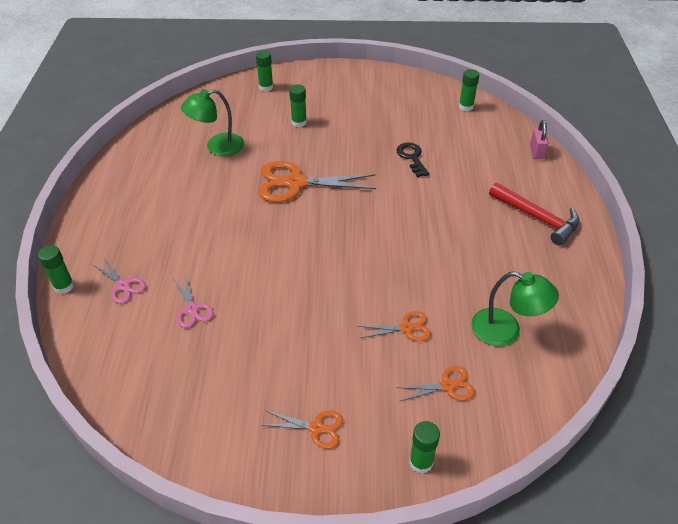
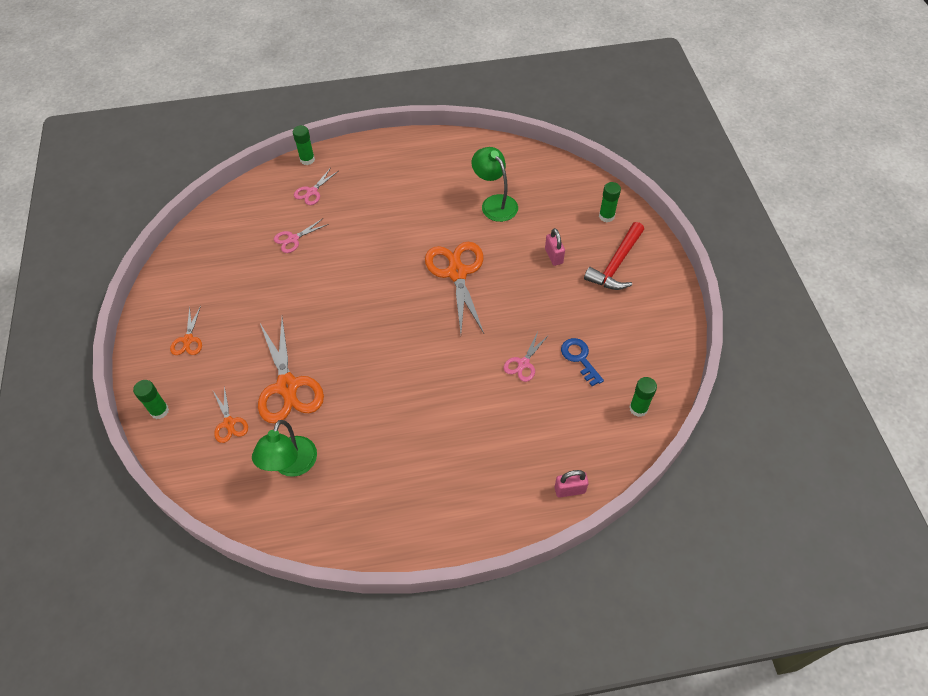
camera: 80 degrees right, 10 degrees up
(299, 122) = (553, 256): green glue stick -> pink padlock
(407, 328) = (287, 386): orange scissors -> orange scissors, size x1.99
(412, 157) = (523, 363): black key -> pink scissors
(413, 126) = (579, 358): none -> blue key
(537, 218) = (451, 492): red hammer -> red hammer (616, 264)

